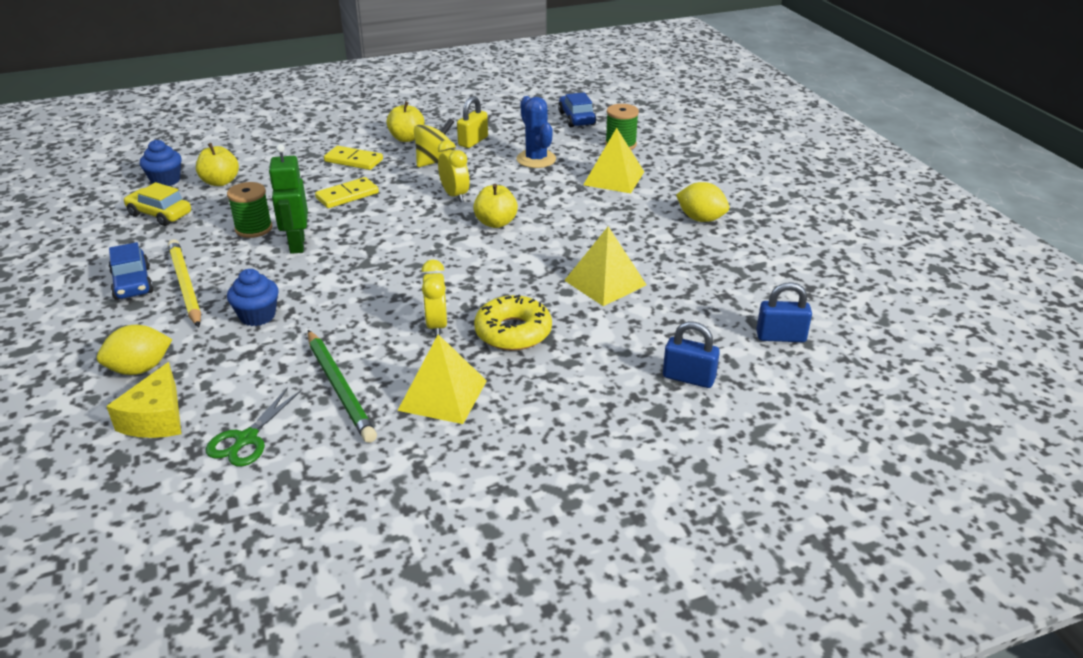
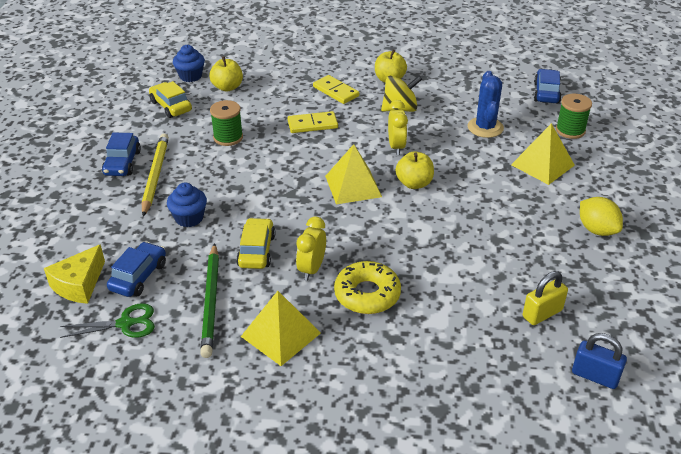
camera: 25 degrees right, 5 degrees up
(140, 369) = (90, 239): yellow lemon -> none
(231, 389) = (138, 276): none -> blue car
(246, 439) = (126, 323): green scissors -> green scissors turned 150 degrees counterclockwise
(296, 245) = (250, 161): green robot -> none
(361, 326) = (256, 251): none -> yellow car
(473, 141) = (442, 96): yellow padlock -> yellow padlock (542, 313)
(605, 282) = (471, 270): yellow pyramid -> yellow pyramid (353, 186)
(688, 378) = (486, 388): blue padlock -> none

